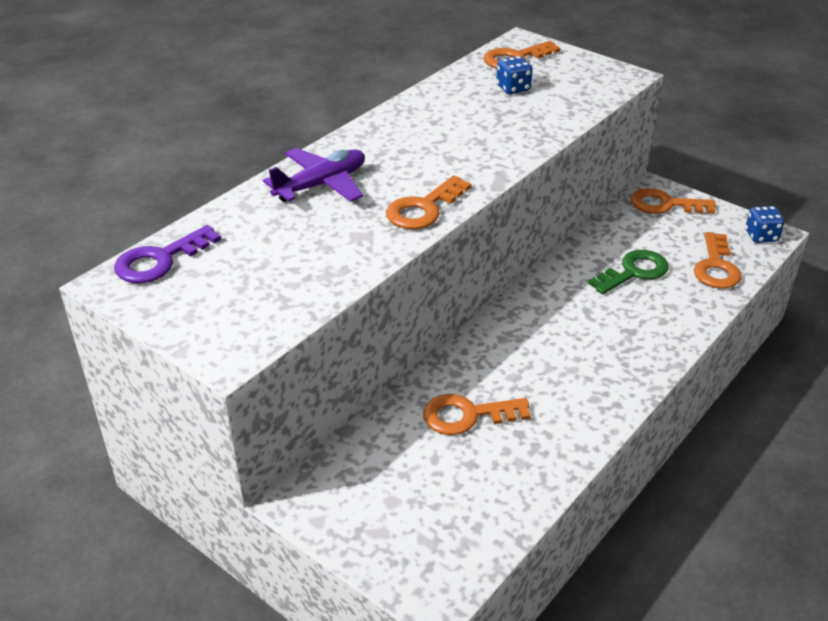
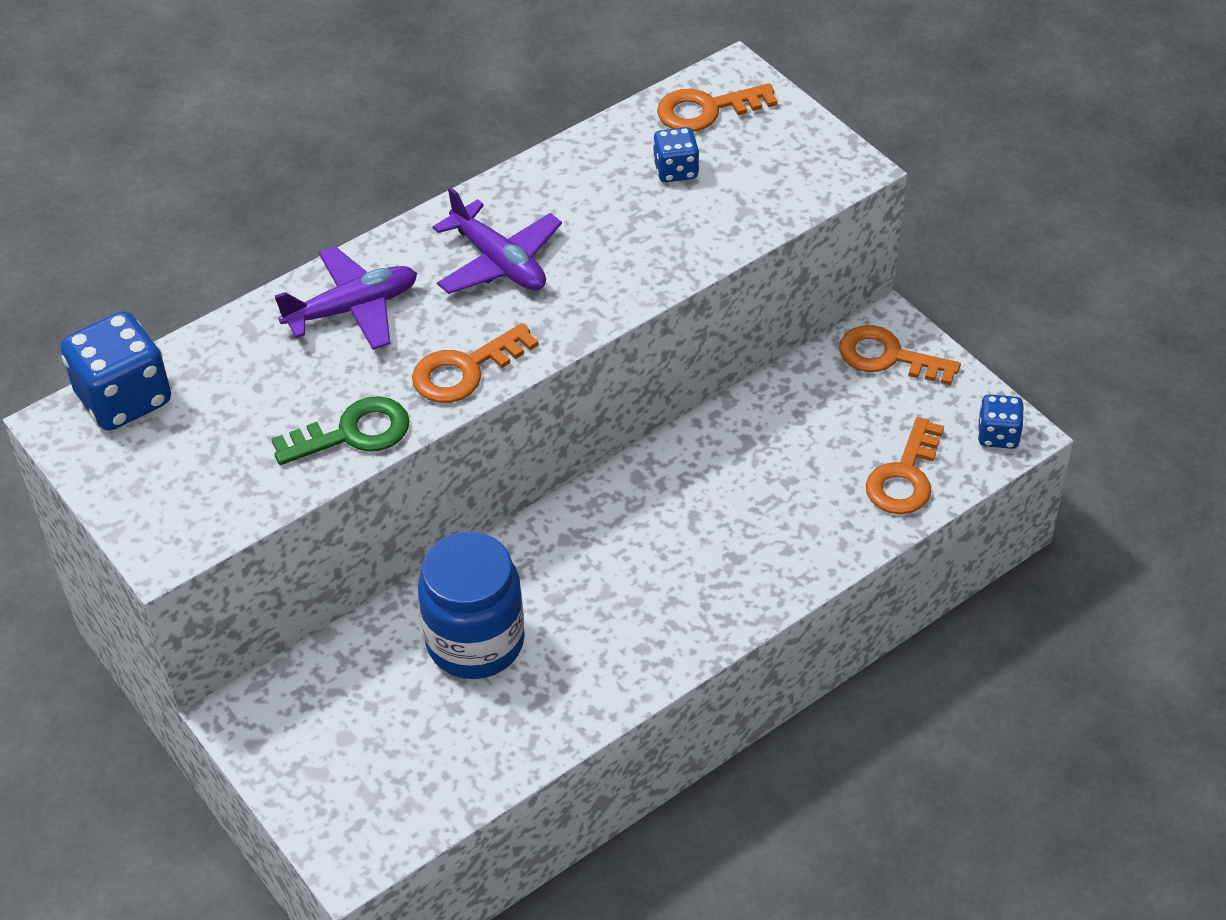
camera: 15 degrees right, 10 degrees up
(160, 260) = (124, 399): purple key -> blue dice
(417, 147) = (499, 262): none -> purple plane
(467, 415) = (475, 642): orange key -> blue jar
(634, 272) = (786, 465): green key -> green key (353, 433)

